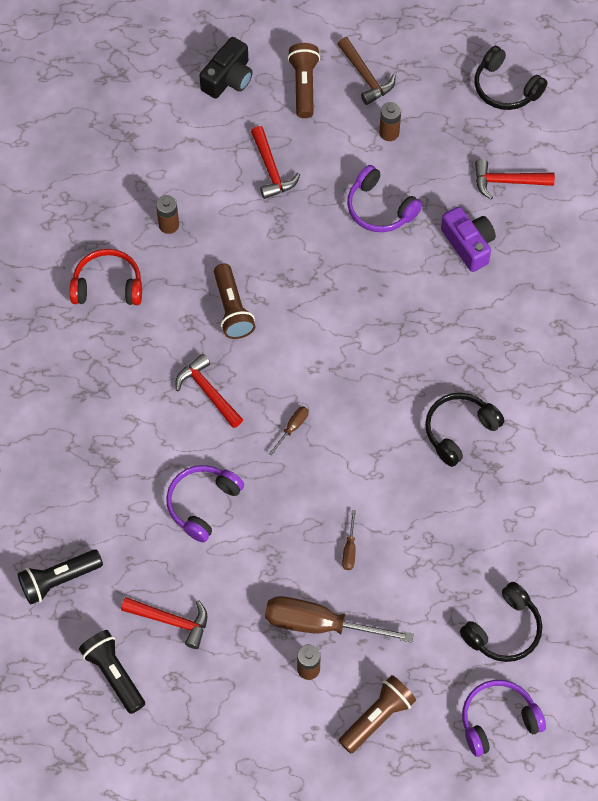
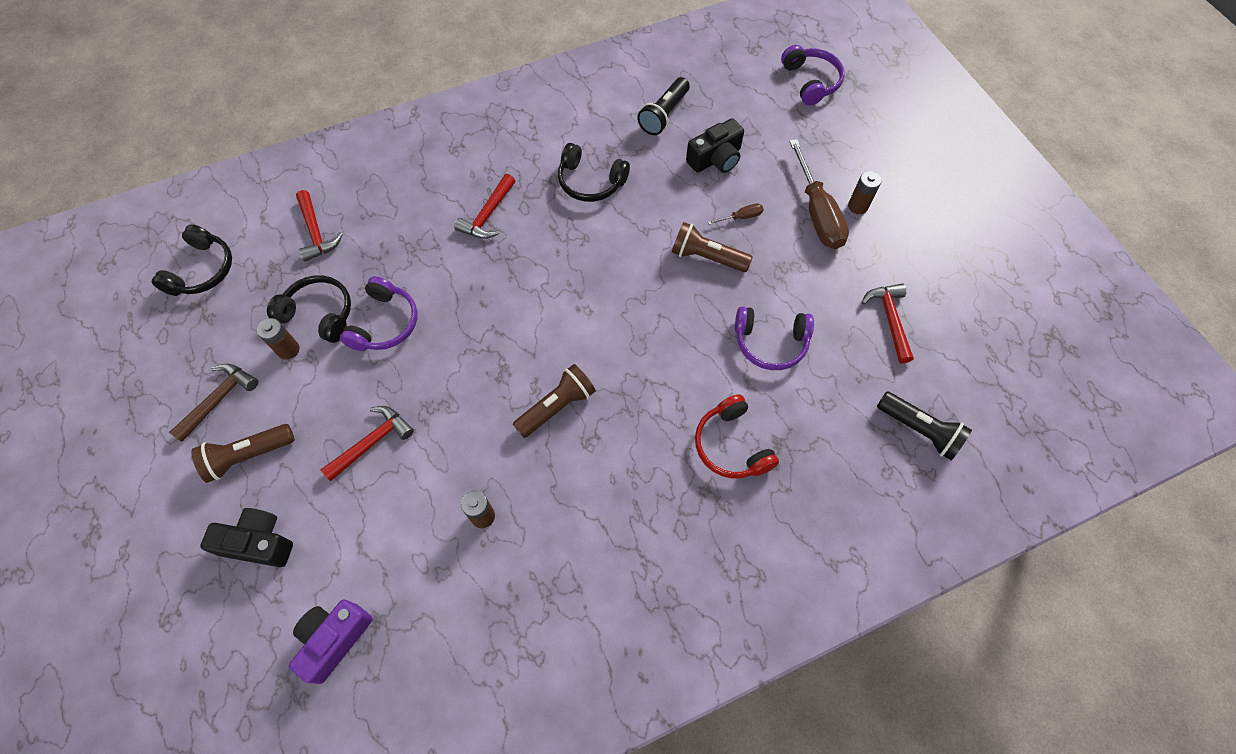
camera: 115 degrees left, 0 degrees up
(108, 285) = (586, 544): red headphones -> red headphones (731, 445)
(114, 674) = (965, 342): black flashlight -> black flashlight (664, 115)
(208, 392) = (657, 388): red hammer -> red hammer (488, 215)
(292, 428) = (655, 302): brown screwdriver -> none
(377, 718) = (862, 149): brown flashlight -> brown flashlight (707, 257)
(434, 562) = (715, 159): none -> black camera
(468, 244) = (398, 238): purple camera -> purple camera (334, 639)
(498, 720) = (811, 81): purple headphones -> purple headphones turned 150 degrees counterclockwise
(504, 630) = (741, 100): black headphones -> black headphones (319, 314)

